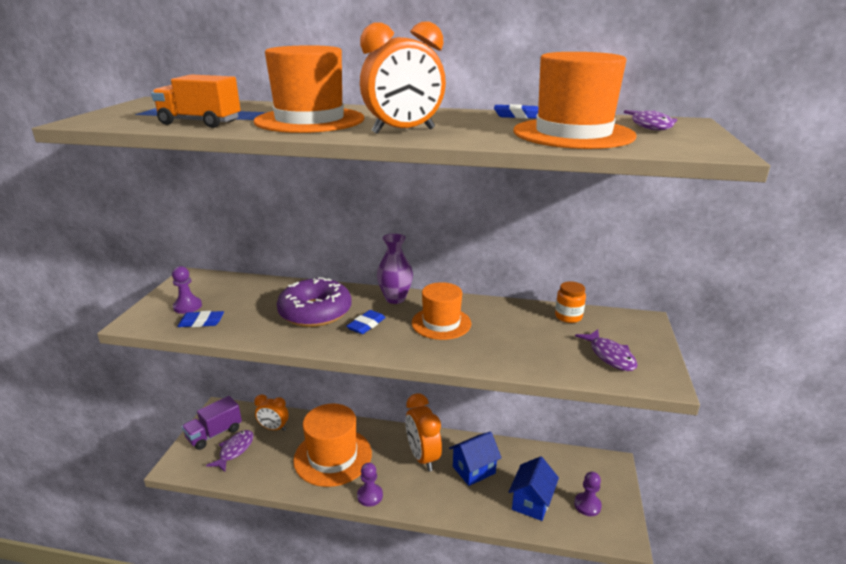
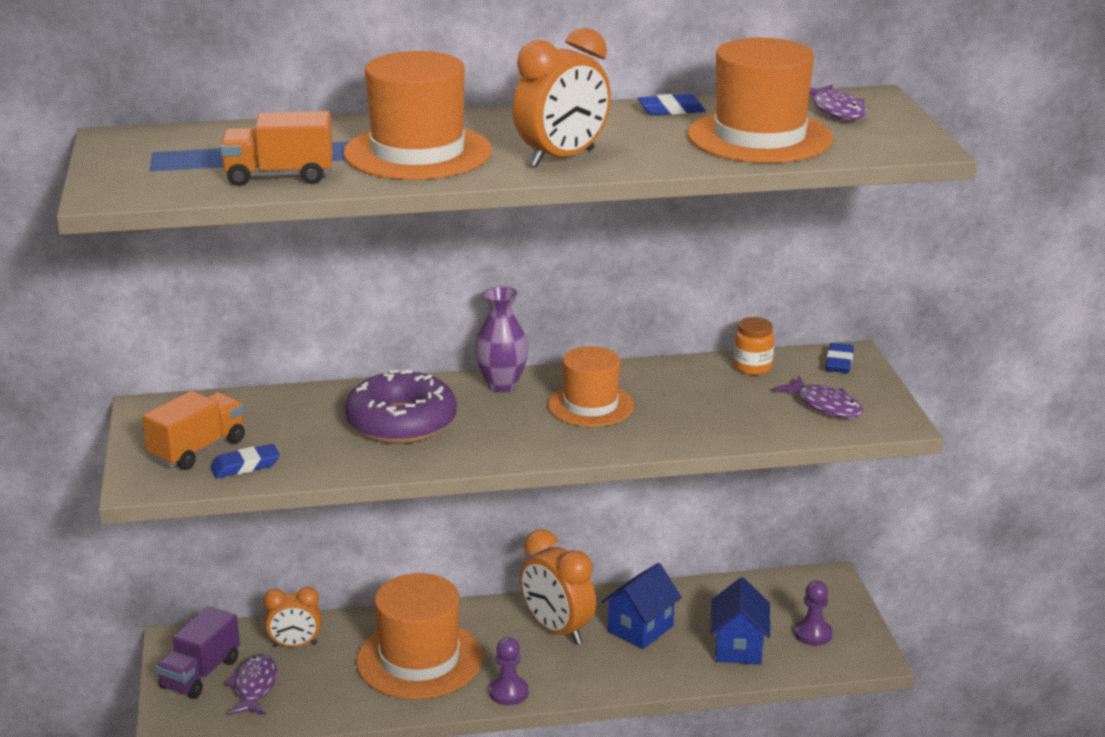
camera: 20 degrees left, 0 degrees up
(187, 306) = (198, 450): purple pawn -> orange truck
(366, 325) = (490, 426): blue eraser -> blue eraser (839, 362)

